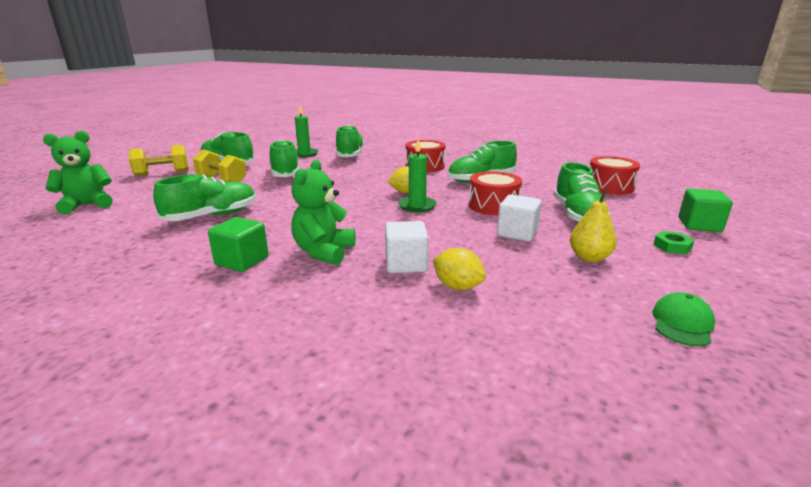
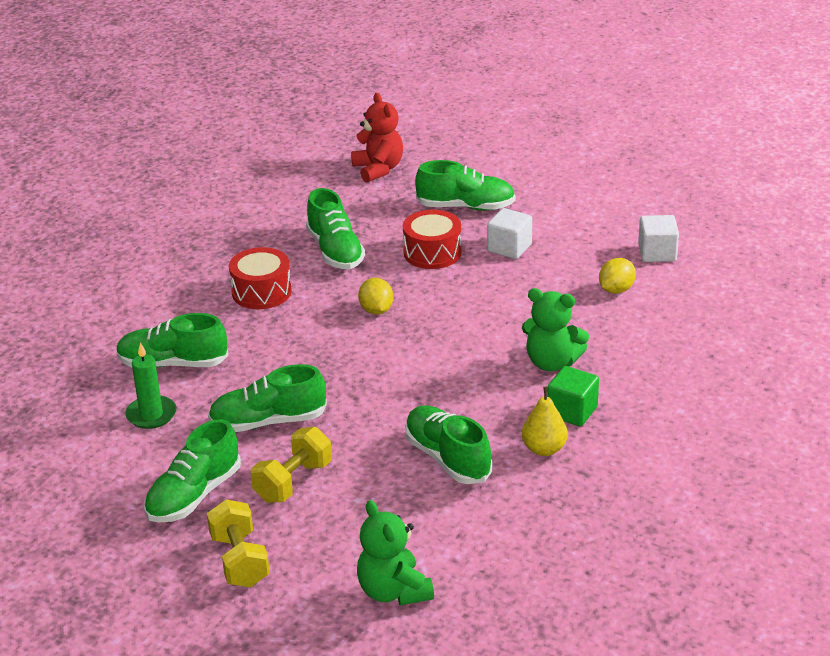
camera: 85 degrees left, 10 degrees up
(406, 264) = (577, 314): white cube -> white cube (657, 253)
(417, 206) = (428, 304): green candle -> none
(589, 258) = (563, 220): yellow pear -> yellow pear (544, 449)
(609, 187) = (378, 169): red drum -> red teddy bear
(672, 246) = (541, 176): green nut -> none
(682, 323) = (660, 206): green cap -> none
(699, 225) = (494, 150): green cube -> none

